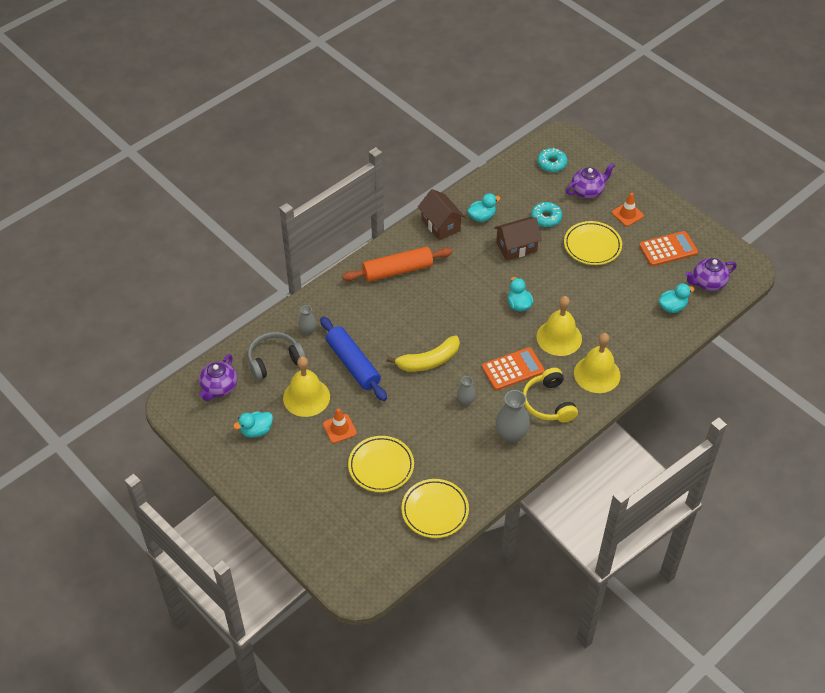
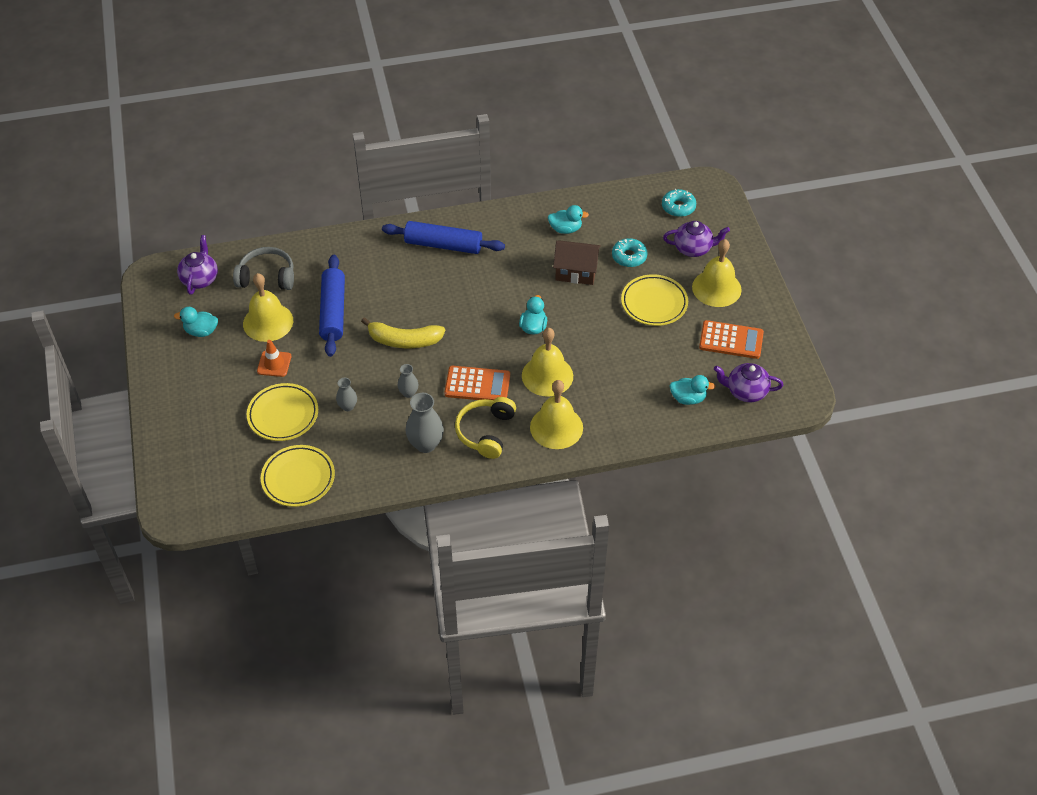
camera: 30 degrees right, 0 degrees up
(219, 388) = (200, 279): purple teapot -> purple teapot turned 135 degrees clockwise
(308, 330) = (318, 263): grey vase -> grey vase (348, 406)
(397, 270) = (443, 245): orange rolling pin -> blue rolling pin
(441, 225) = (519, 220): brown house -> none
(627, 214) = (716, 288): orange traffic cone -> yellow bell

